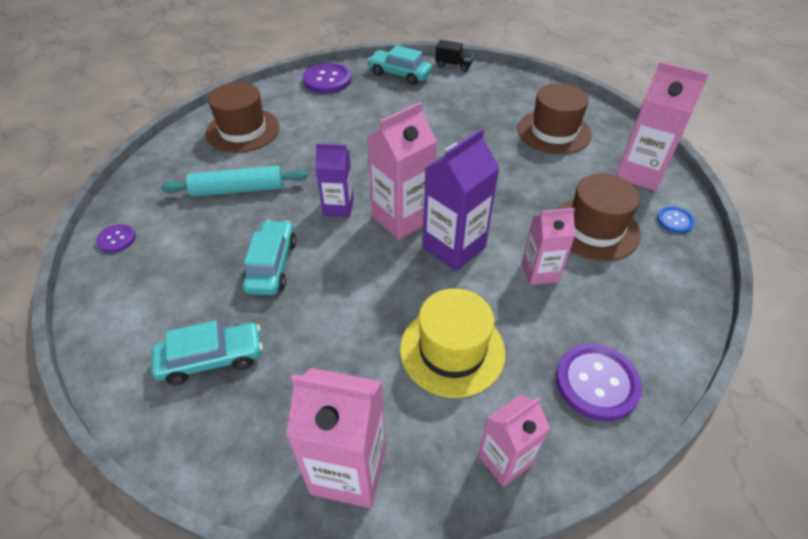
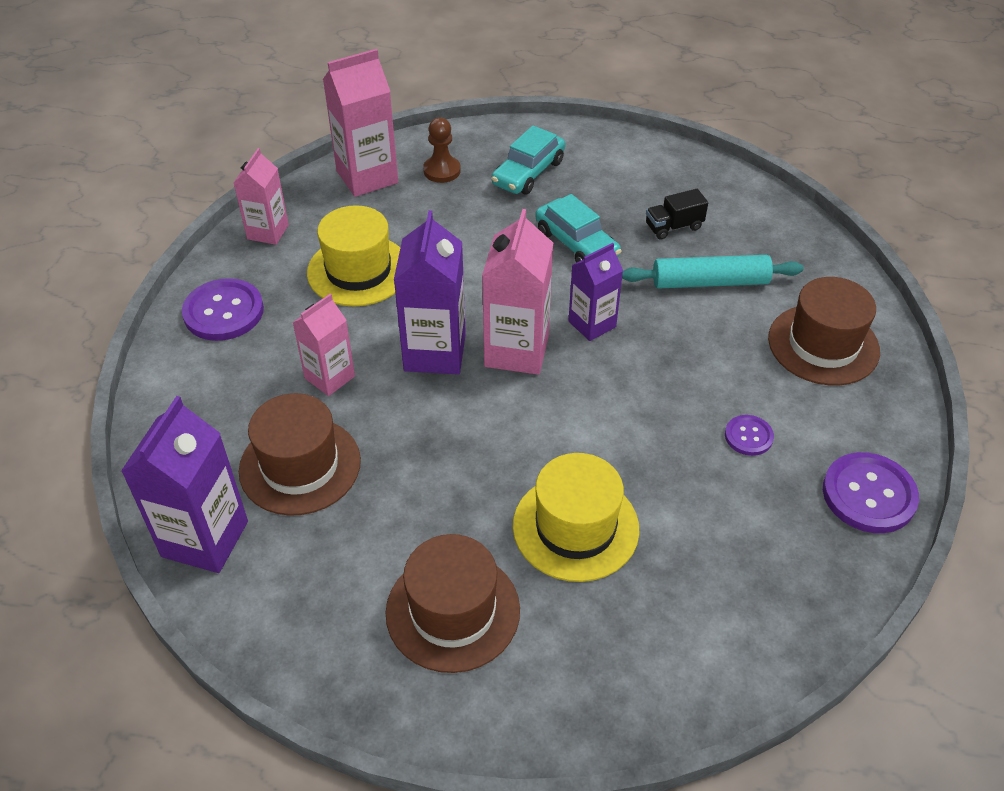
camera: 140 degrees right, 0 degrees up
(117, 239) = (728, 189): purple button -> purple button (748, 436)
(238, 189) = (710, 282): turquoise rolling pin -> turquoise rolling pin turned 45 degrees clockwise
(274, 421) = (442, 171): none -> brown pawn
(400, 74) = (796, 586): turquoise car -> none
(453, 65) = (747, 679): black truck -> black truck (673, 227)
(466, 130) = (575, 527): none -> yellow hat
(639, 173) = (282, 601): pink carton -> none
(675, 221) = (205, 539): blue button -> purple carton

